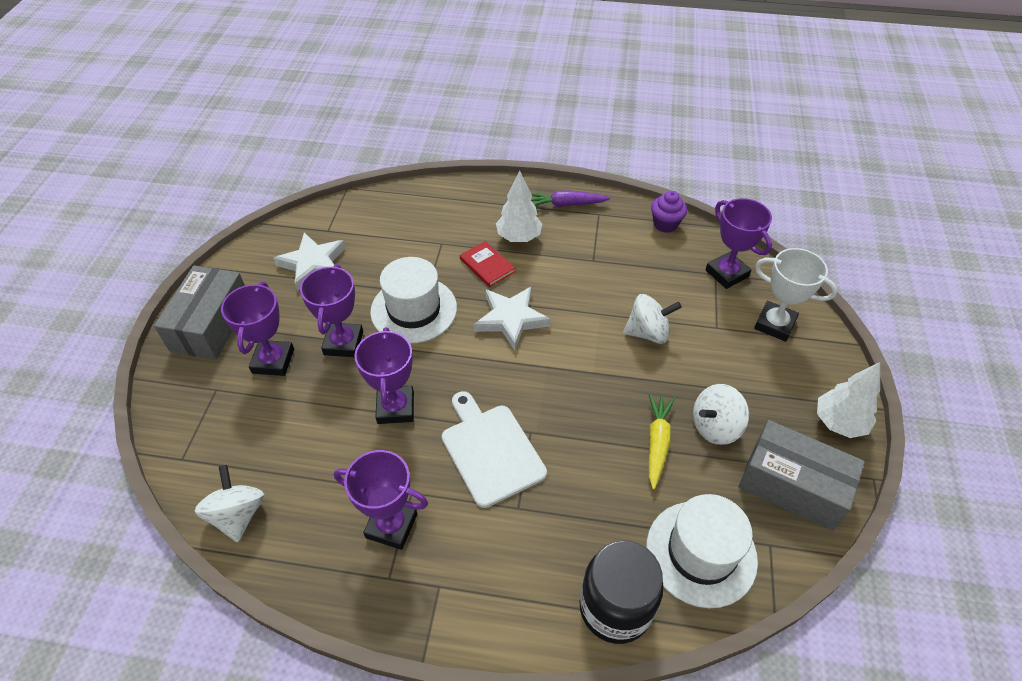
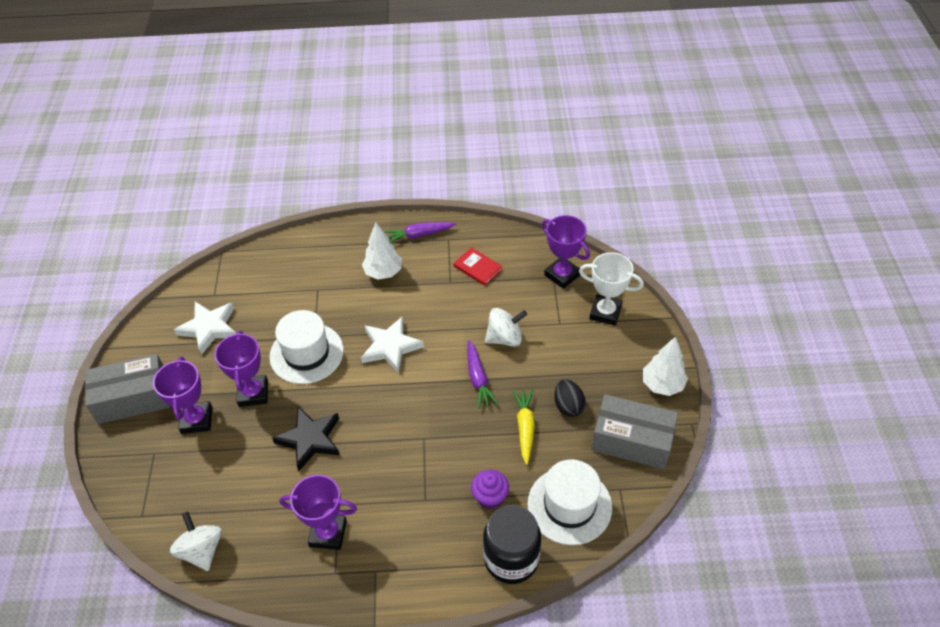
camera: 10 degrees left, 0 degrees up
(211, 324) = (133, 398): grey box -> grey box turned 75 degrees clockwise
(395, 408) = (310, 439): purple trophy -> black star
(487, 265) = (361, 303): red book -> red book (477, 268)
(490, 450) = (395, 459): white cutting board -> none
(608, 373) = (478, 378): none -> purple carrot
(665, 224) = (506, 239): purple cupcake -> purple cupcake (490, 497)
(715, 427) = (568, 406): white spinning top -> black egg

